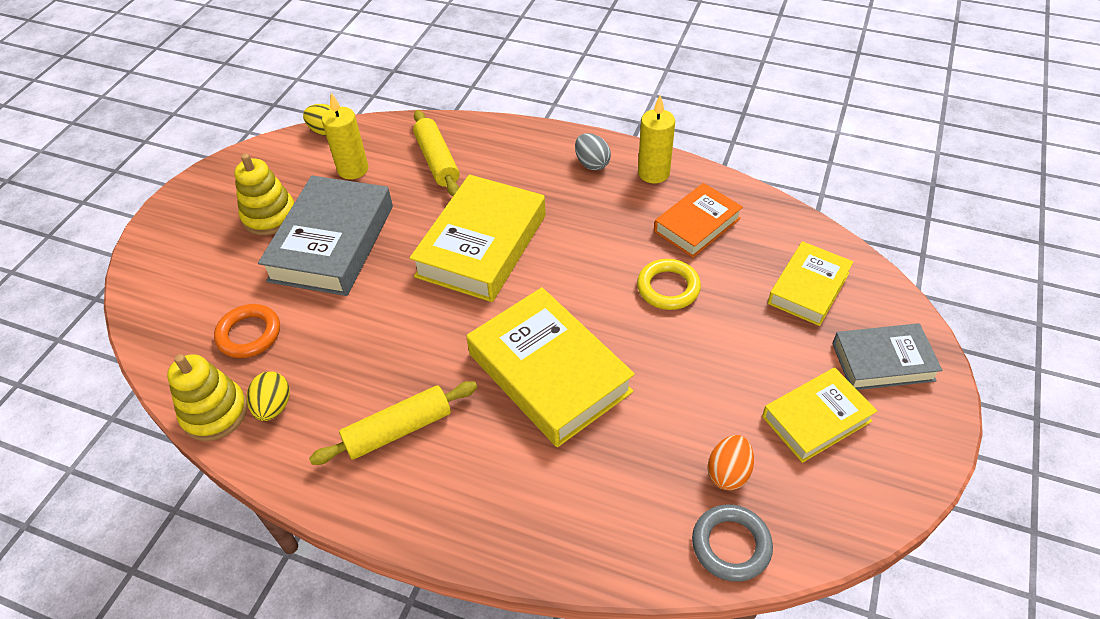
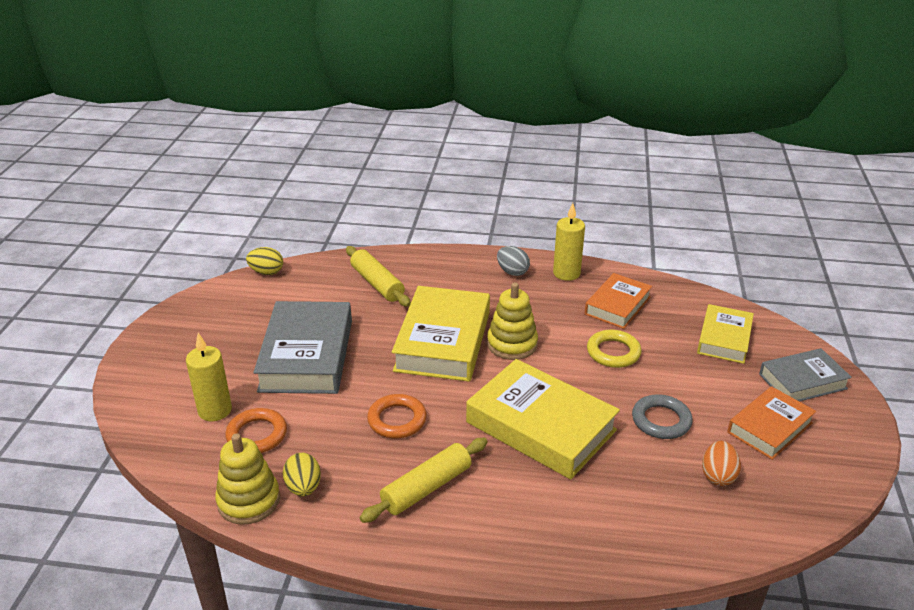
camera: 15 degrees left, 15 degrees down
(269, 216) = (239, 342): yellow stacking toy -> yellow stacking toy (512, 344)
(353, 169) = (303, 298): yellow candle -> yellow candle (215, 410)
(397, 339) = (397, 420): none -> orange ring
(731, 545) = (742, 526): grey ring -> grey ring (661, 420)
(816, 419) = (769, 427): yellow book -> orange book

